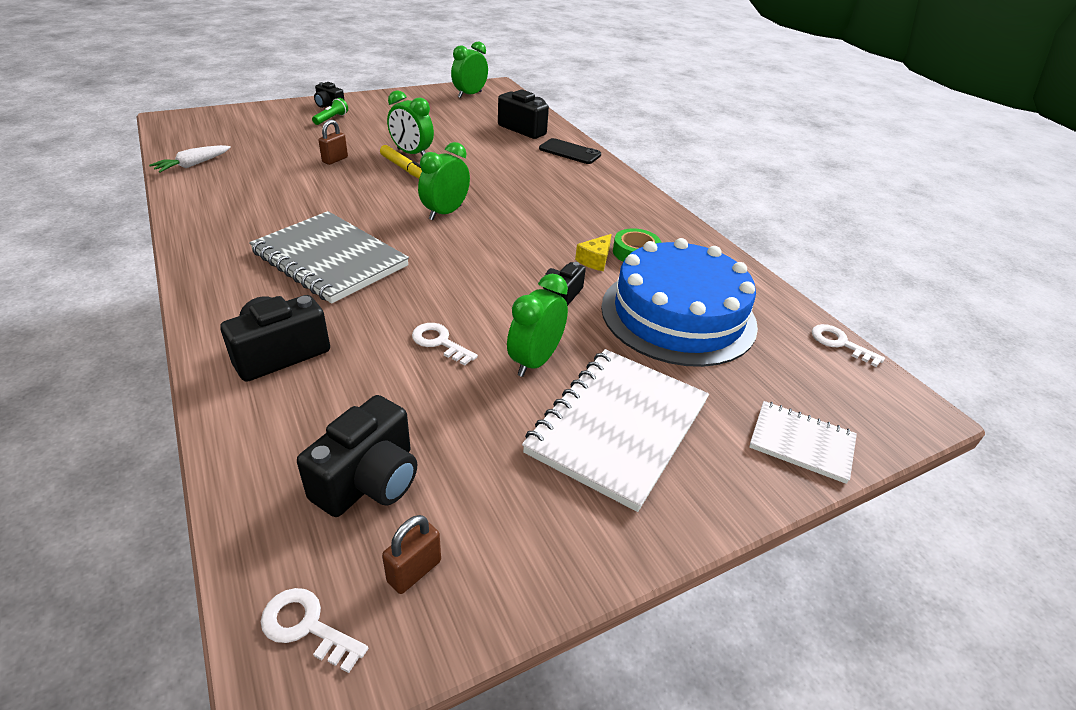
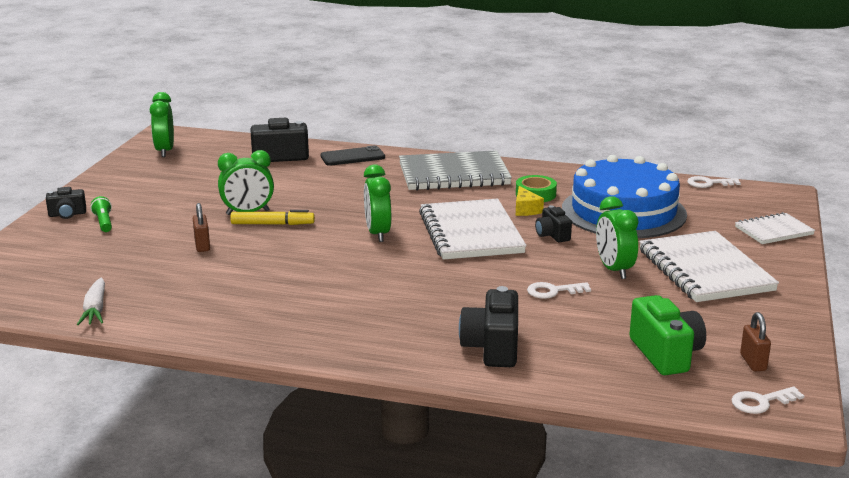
camera: 45 degrees left, 15 degrees down
(330, 259) = (384, 296): grey notebook -> grey notebook (454, 174)
(369, 480) = (665, 354): black camera -> green camera
(506, 252) = (470, 233): none -> white notebook

